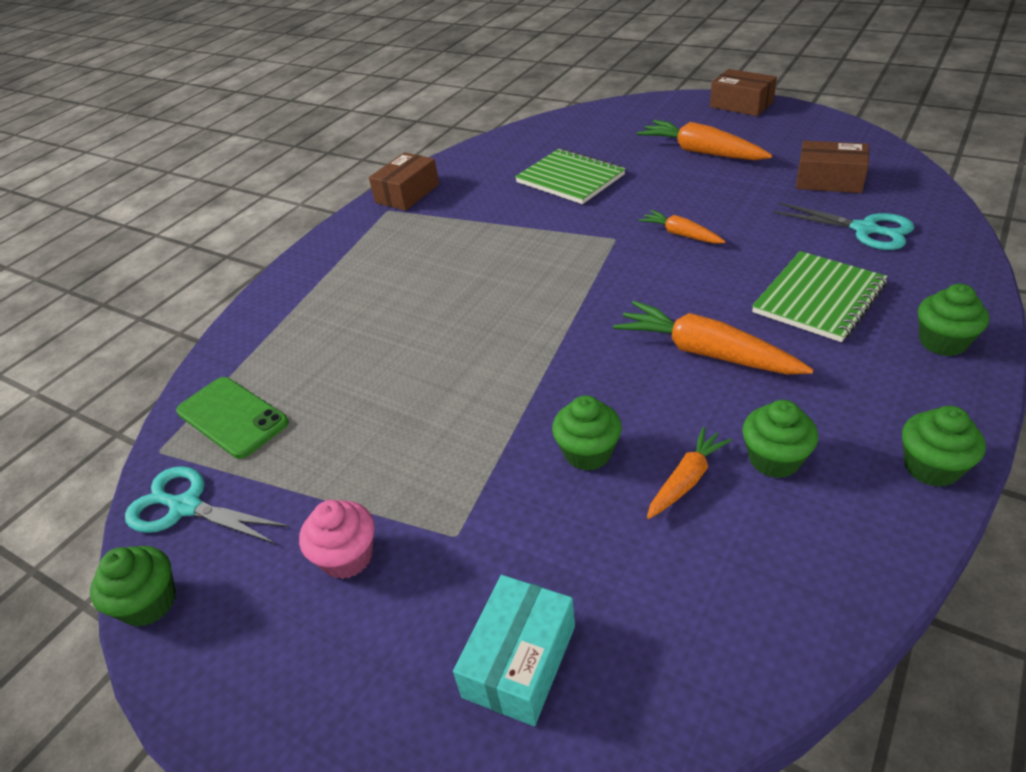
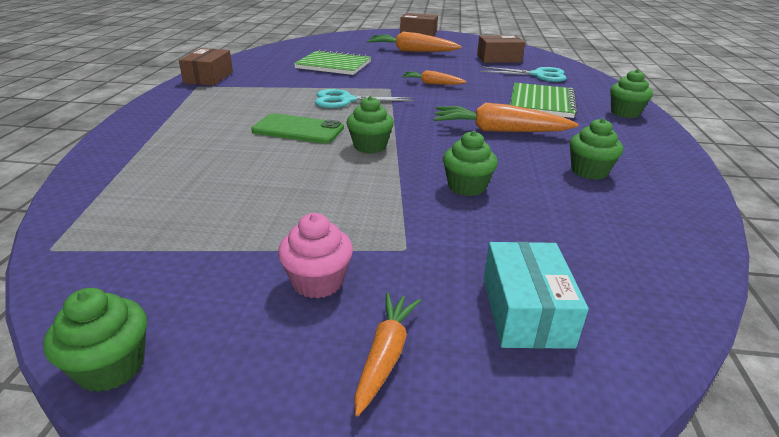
camera: 30 degrees left, 10 degrees down
(186, 507) = (111, 283): turquoise scissors -> turquoise scissors (346, 100)
(232, 417) = (126, 213): green phone -> green phone (298, 129)
(686, 480) = (546, 189): orange carrot -> orange carrot (385, 355)
(931, 467) = (675, 161): green cupcake -> green cupcake (370, 146)

